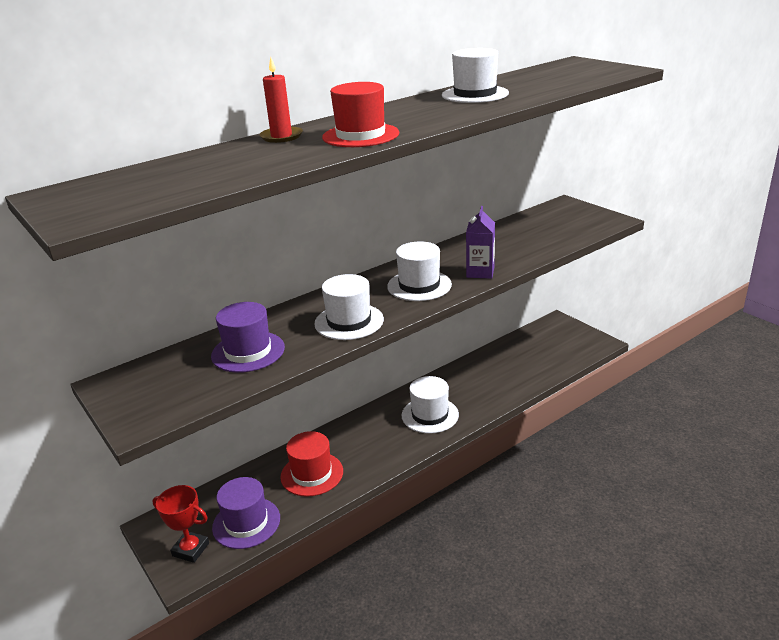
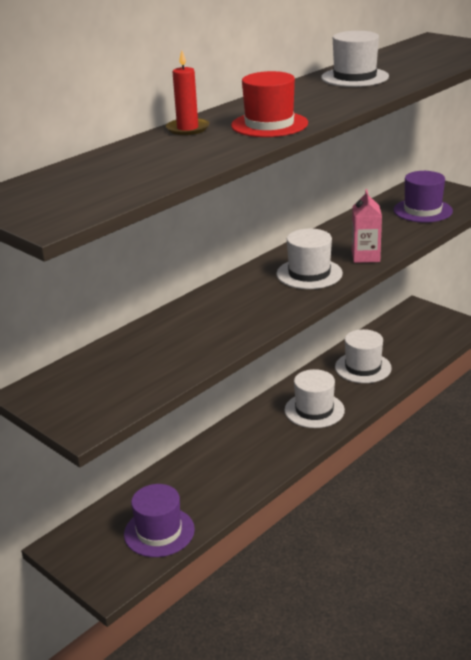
camera: 10 degrees left, 0 degrees up
(190, 549) = (109, 563): red trophy -> none
(248, 352) = (162, 350): purple hat -> purple hat (422, 210)
(312, 474) = (211, 478): red hat -> none
(349, 321) = (253, 313): white hat -> white hat (363, 367)
(480, 272) = (365, 256): purple carton -> pink carton

